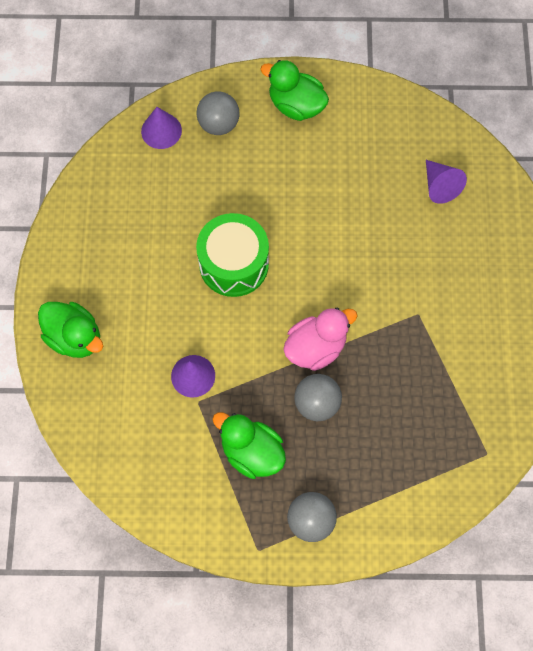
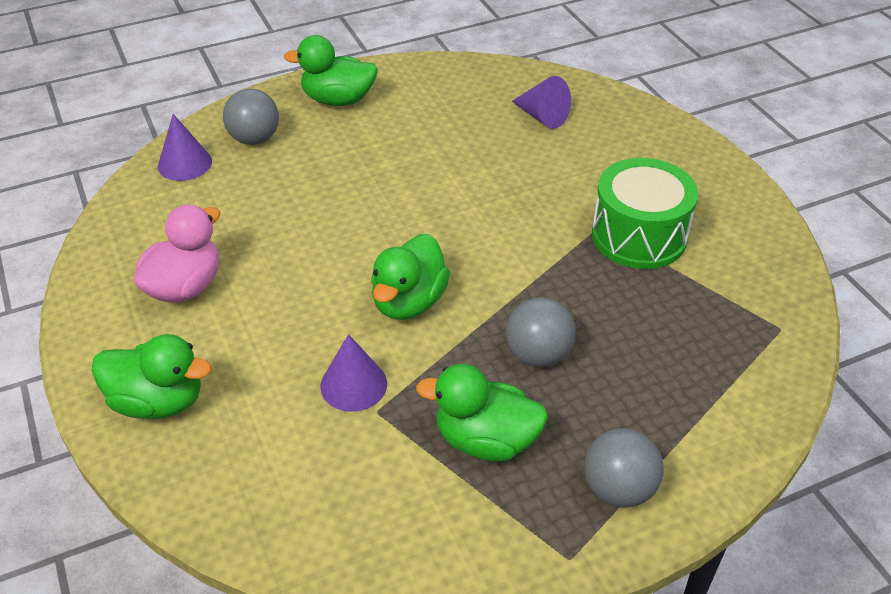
camera: 25 degrees left, 25 degrees down
(234, 264) = (344, 253): green drum -> green drum (639, 236)
(256, 325) = (409, 302): none -> green duck
(316, 347) = (499, 299): pink duck -> pink duck (185, 287)

